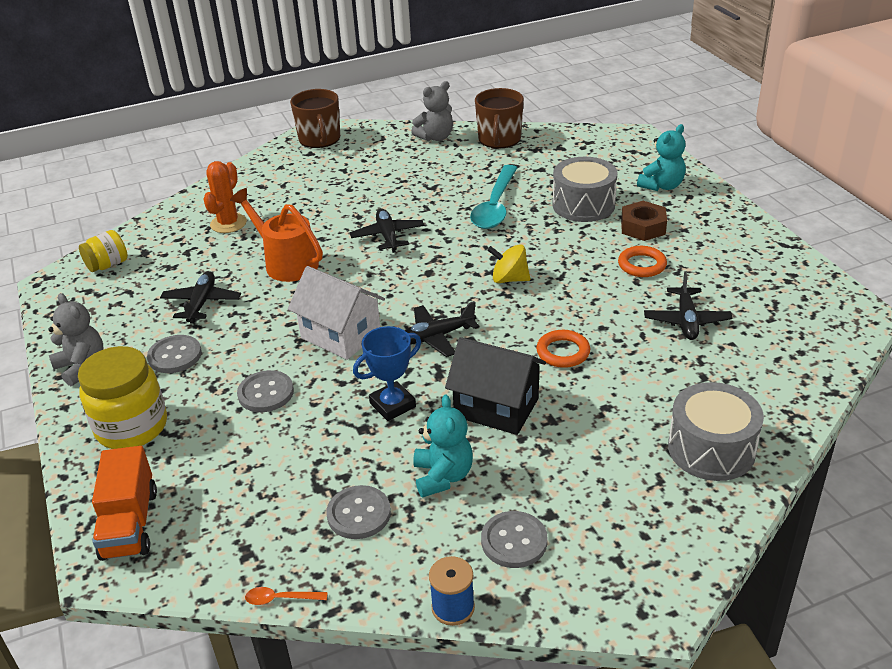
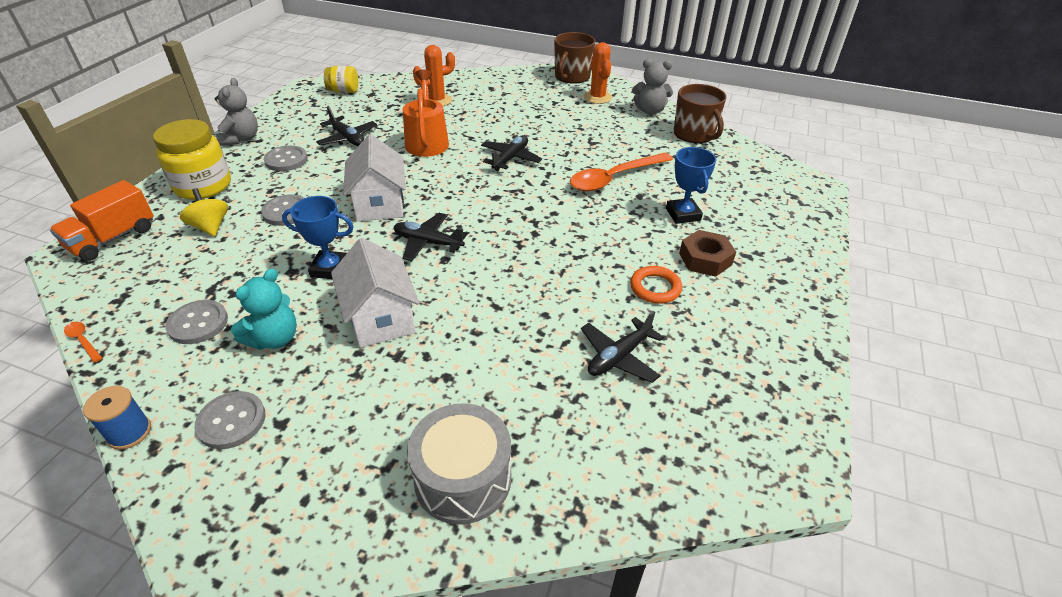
camera: 40 degrees right, 5 degrees up
(201, 303) = (347, 138): black plane -> black plane turned 90 degrees clockwise
(374, 147) = (597, 97): none -> orange cactus
(495, 206) = (614, 178): turquoise spoon -> orange spoon
(496, 407) = (381, 318): black house -> white house
(499, 139) = (694, 134): brown mug -> brown mug turned 75 degrees counterclockwise
(509, 279) = (539, 235): yellow spinning top -> yellow spinning top (210, 227)
(563, 352) = (487, 312): orange ring -> none
(583, 205) = (683, 214): grey drum -> blue trophy
(662, 186) = (776, 236): turquoise teddy bear -> none

